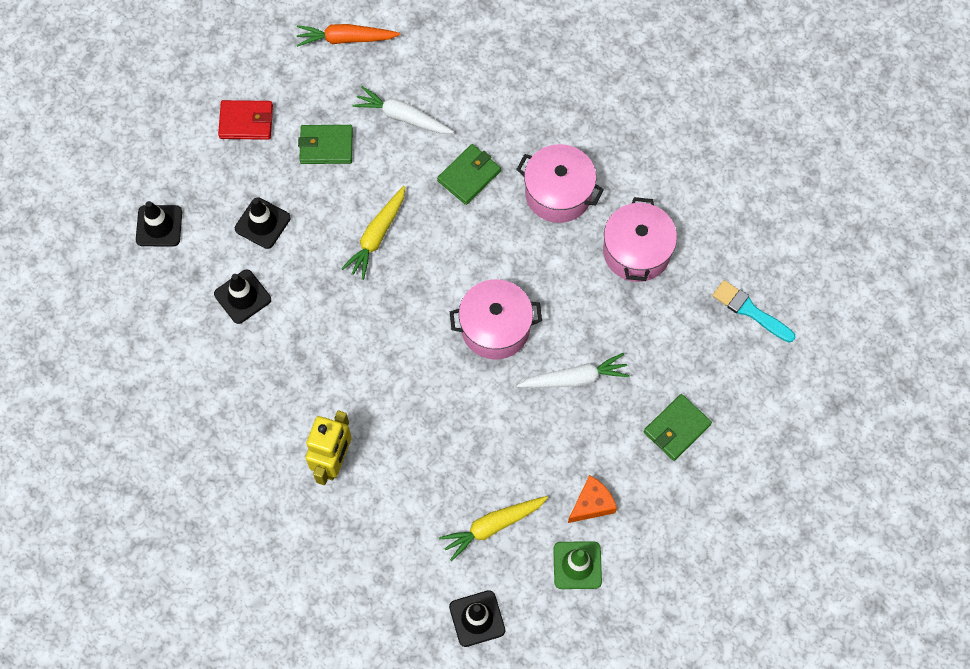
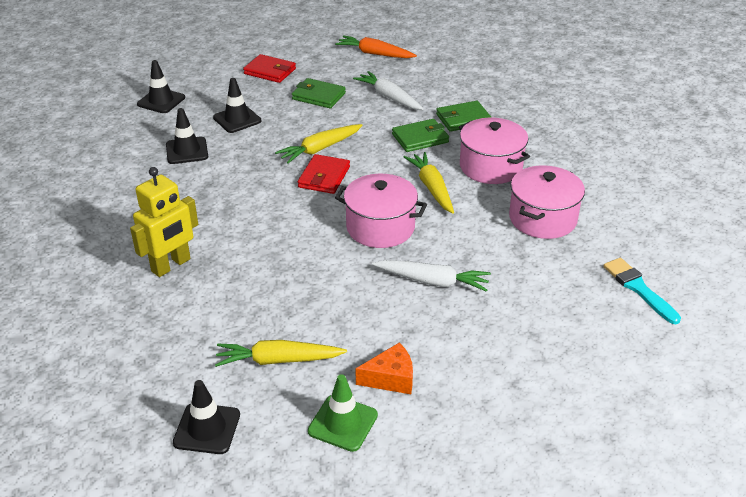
camera: 25 degrees right, 30 degrees down
(405, 278) = (324, 177): none -> red wallet
(516, 250) = (431, 188): none -> yellow carrot
(677, 428) = (516, 350): green wallet -> green wallet (463, 119)

